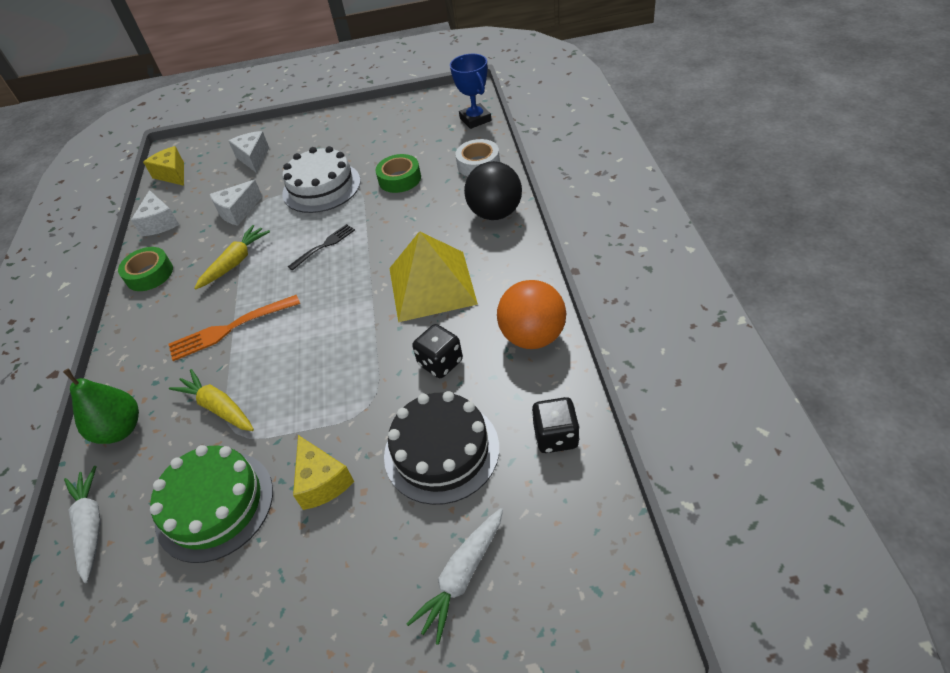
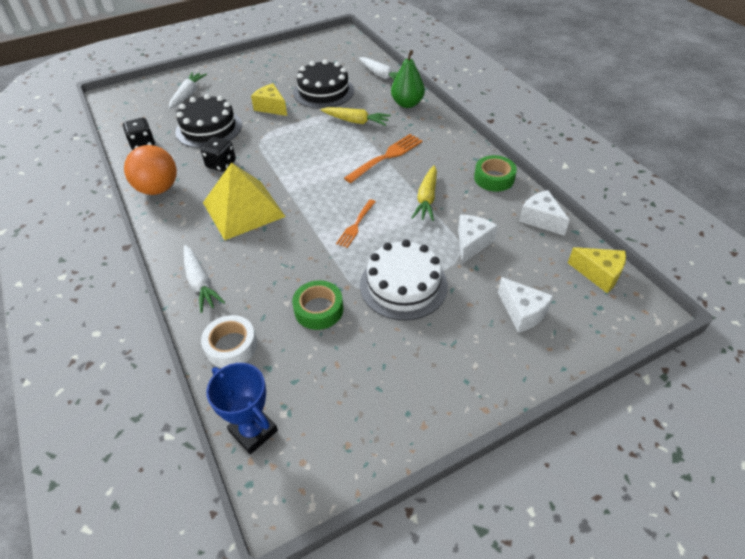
camera: 155 degrees right, 0 degrees up
(214, 505) = (323, 91): green cake -> black cake
(324, 246) = (356, 225): black fork -> orange fork
(495, 213) = (200, 283): black ball -> white carrot

